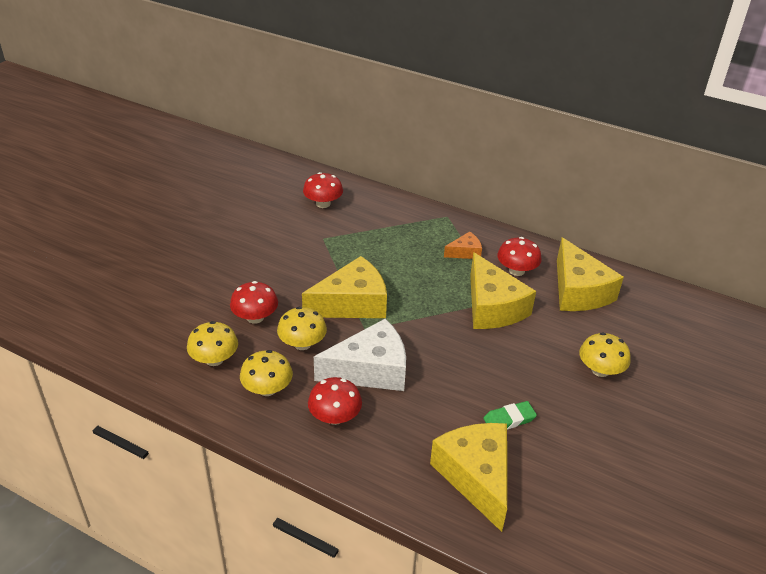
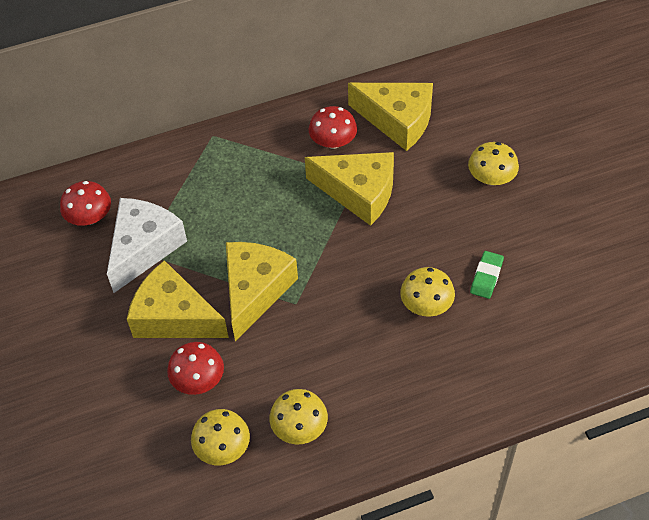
camera: 45 degrees left, 15 degrees up
(302, 343) = (269, 364): yellow mushroom -> yellow mushroom (426, 304)
(335, 416) = (377, 396): red mushroom -> none
(370, 370) = (348, 334): white cheese -> white cheese (144, 248)
(465, 252) = (274, 159): orange cheese -> none
(476, 477) = (521, 342): yellow cheese -> yellow cheese (174, 317)

